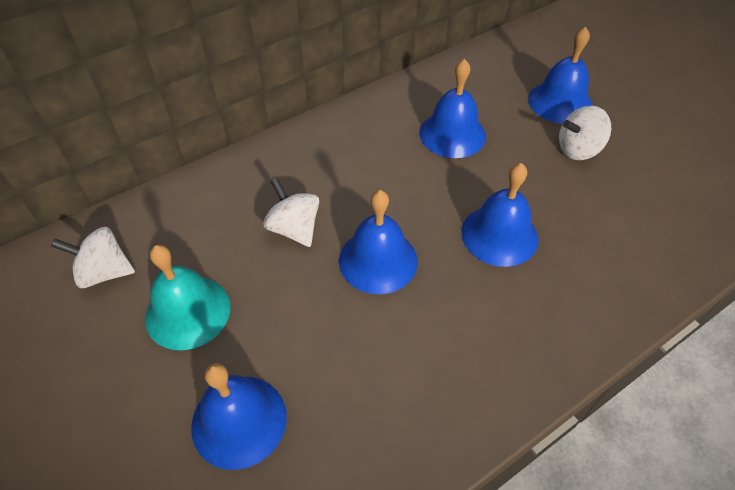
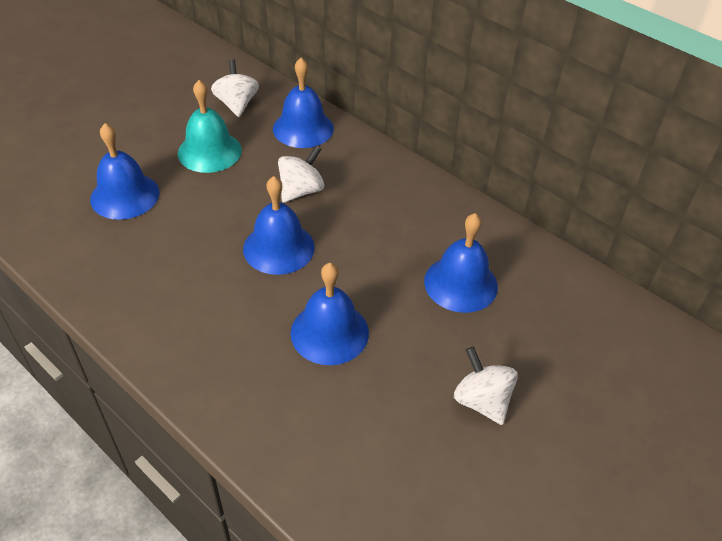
camera: 75 degrees right, 5 degrees down
(560, 102) = (561, 381): blue bell -> blue bell (303, 128)

